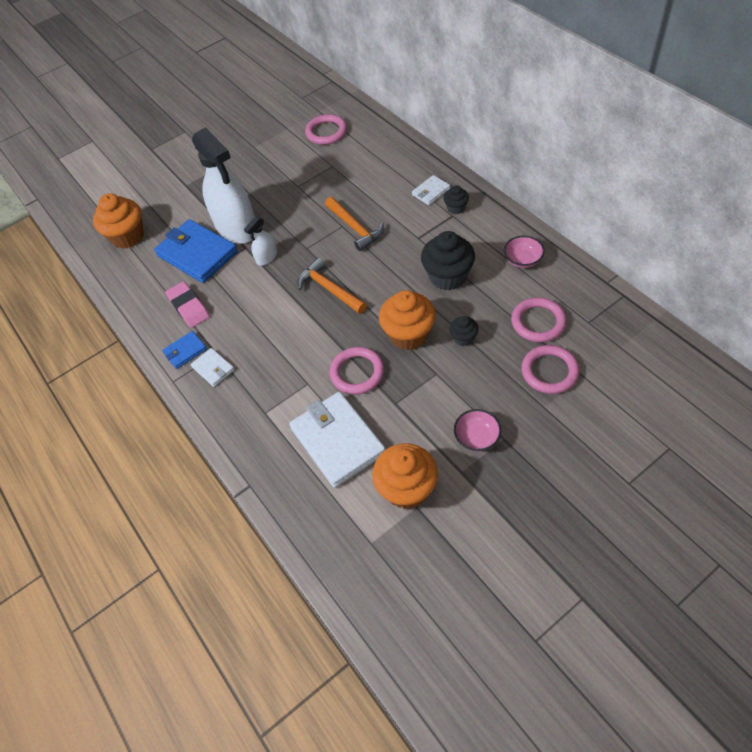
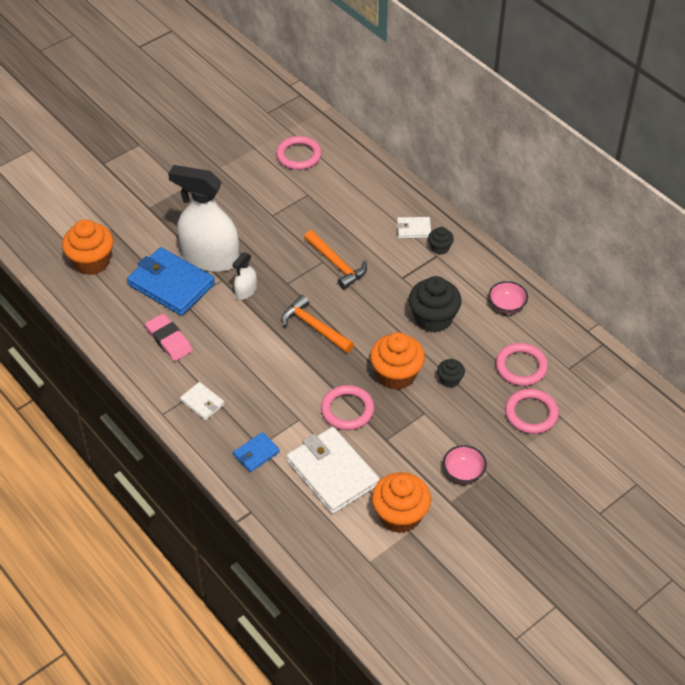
camera: 10 degrees left, 5 degrees down
(185, 351) = (171, 384): blue wallet -> blue wallet (256, 453)
(236, 227) = (210, 258): white spray bottle -> white spray bottle turned 150 degrees clockwise
(431, 192) = (413, 229): white wallet -> white wallet turned 45 degrees clockwise

